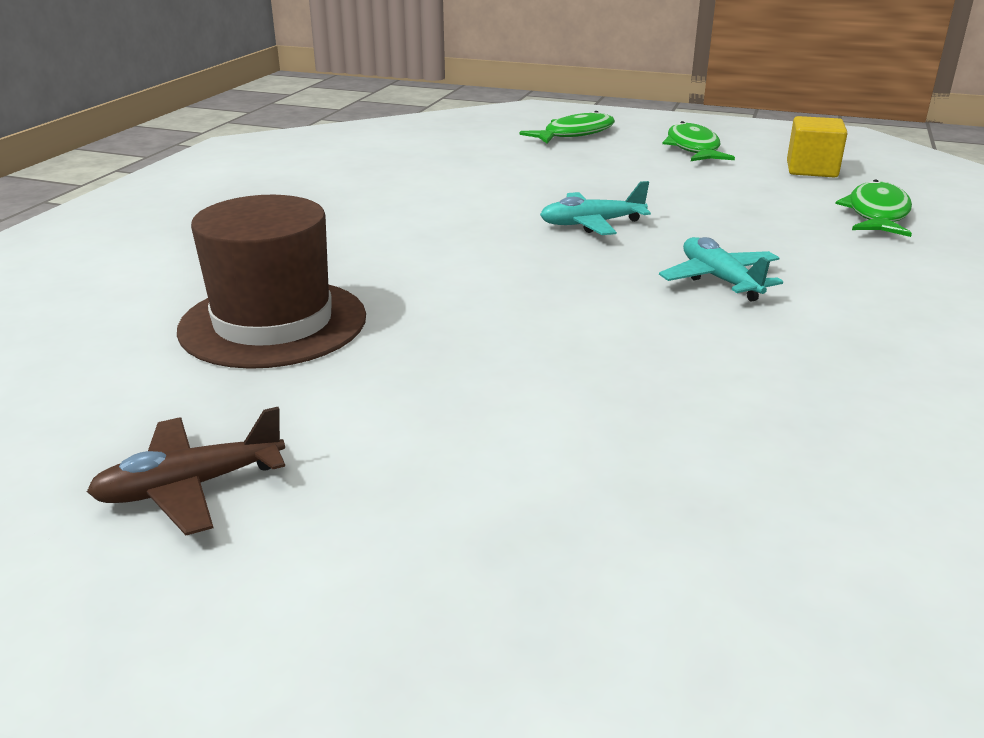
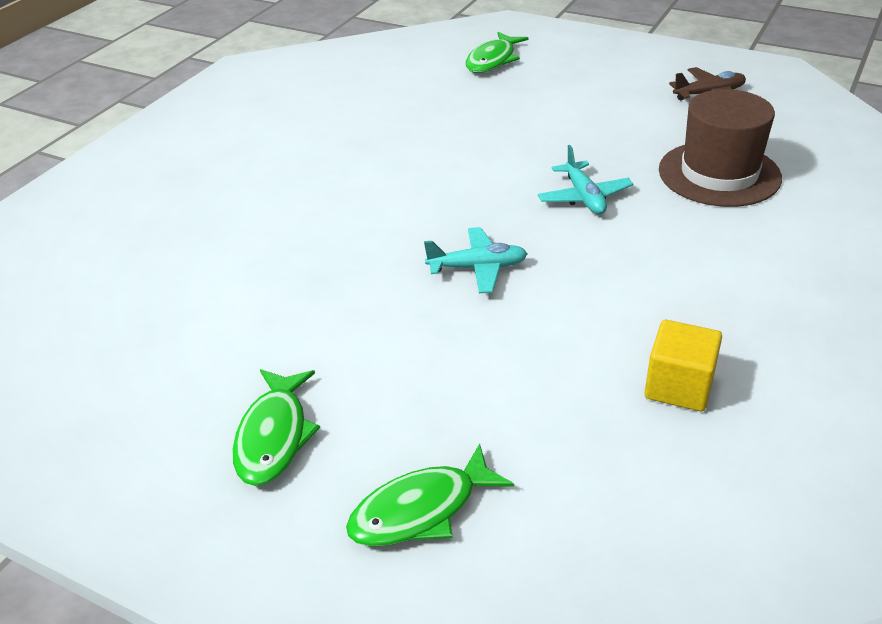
camera: 170 degrees left, 10 degrees up
(719, 280) = (409, 196): turquoise plane -> turquoise plane (584, 197)
(811, 169) = (179, 360): yellow cube -> yellow cube (679, 386)
(877, 214) = (208, 268): green fish -> green fish (492, 60)

